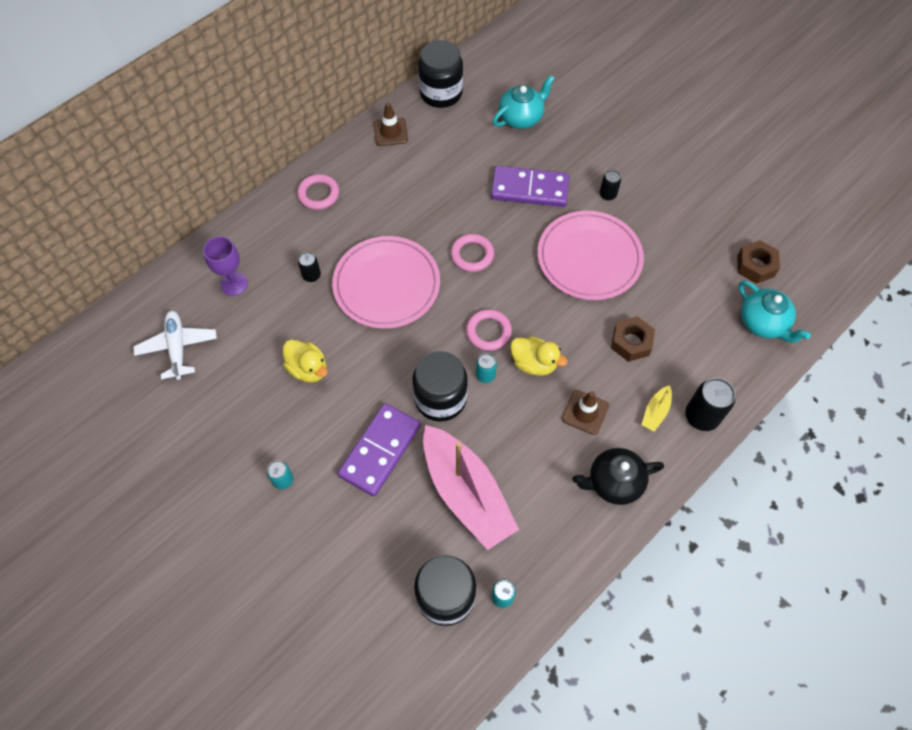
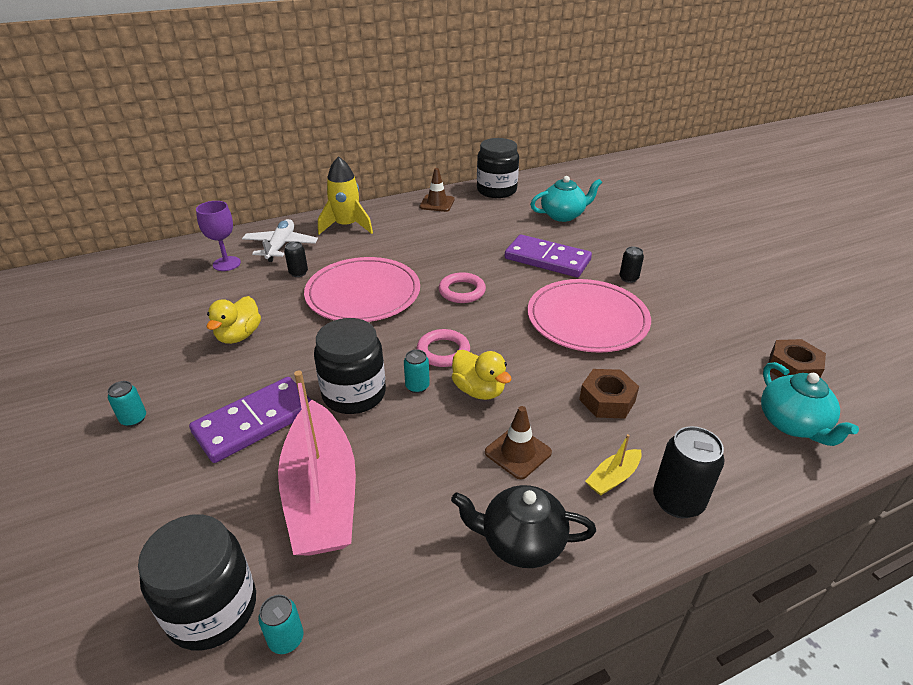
camera: 20 degrees right, 25 degrees down
(178, 347) = (139, 293): white plane -> white plane (281, 246)
(308, 369) = (239, 336): yellow duck -> yellow duck turned 45 degrees clockwise
(318, 194) = (347, 226): pink ring -> yellow rocket

